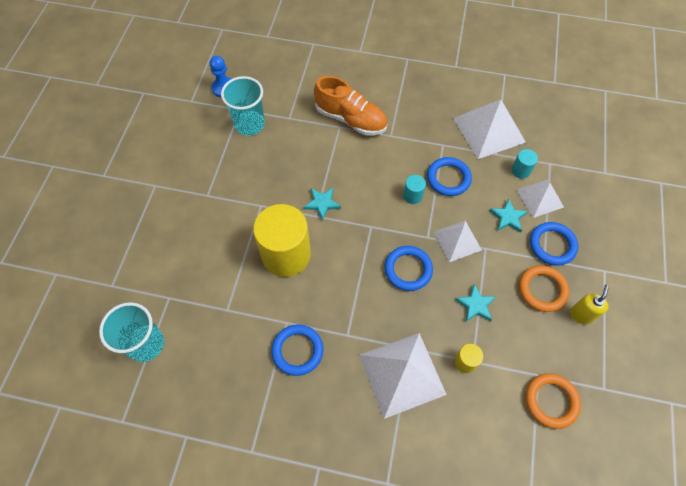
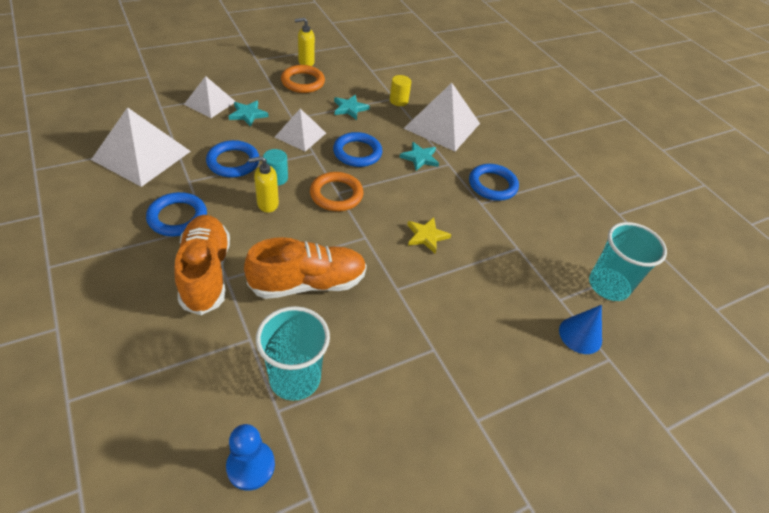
camera: 135 degrees left, 15 degrees down
(138, 284) = (580, 335): none -> blue cone
(286, 254) = (426, 236): yellow cylinder -> yellow star
(303, 162) = (308, 283): none -> orange shoe
(322, 203) = (346, 239): turquoise star -> turquoise star (420, 158)
(388, 176) = (267, 204): none -> yellow soap dispenser
(520, 170) = (184, 121): turquoise cylinder -> none
(551, 401) = (383, 61): orange ring -> orange ring (336, 194)
(552, 245) = (256, 86): blue ring -> blue ring (177, 217)

